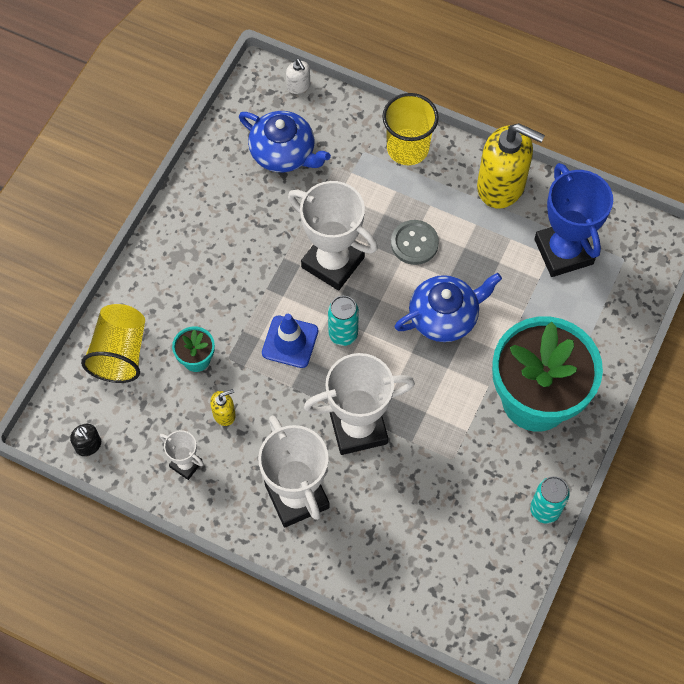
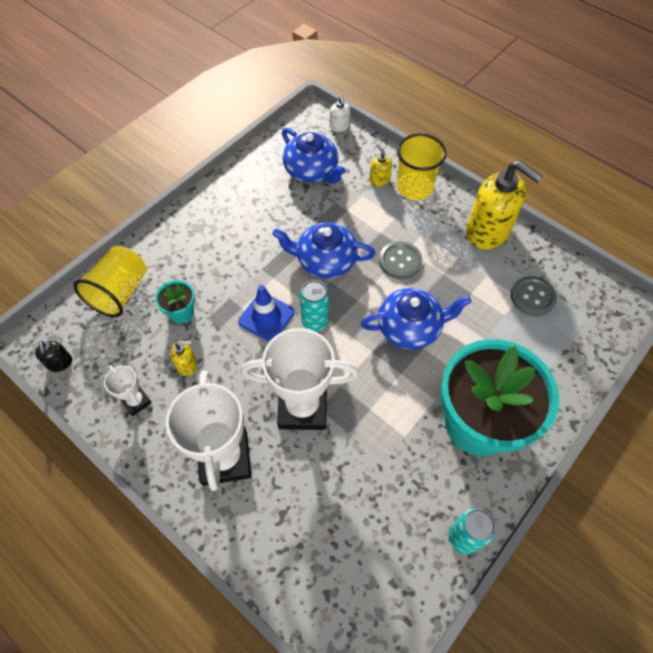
camera: 15 degrees right, 5 degrees down
(333, 262) = (325, 261): white trophy -> blue teapot
(365, 147) = (379, 180): none -> yellow soap dispenser
(563, 251) = (532, 297): blue trophy -> grey button

